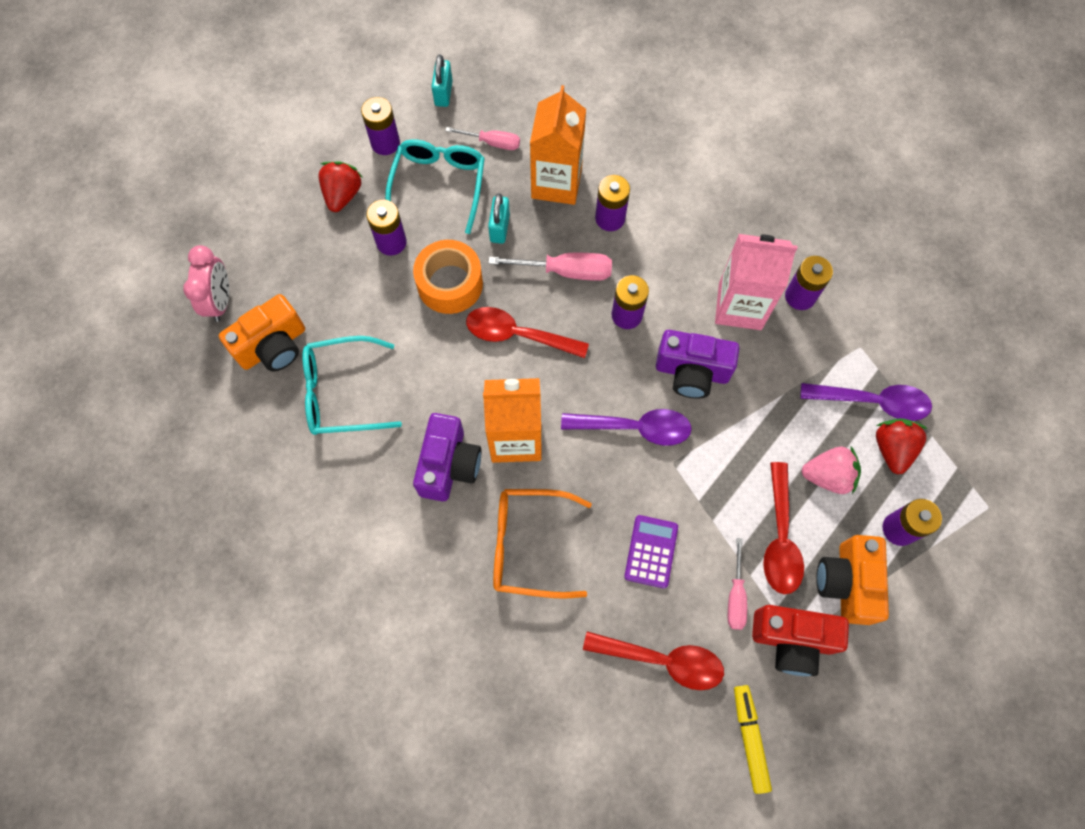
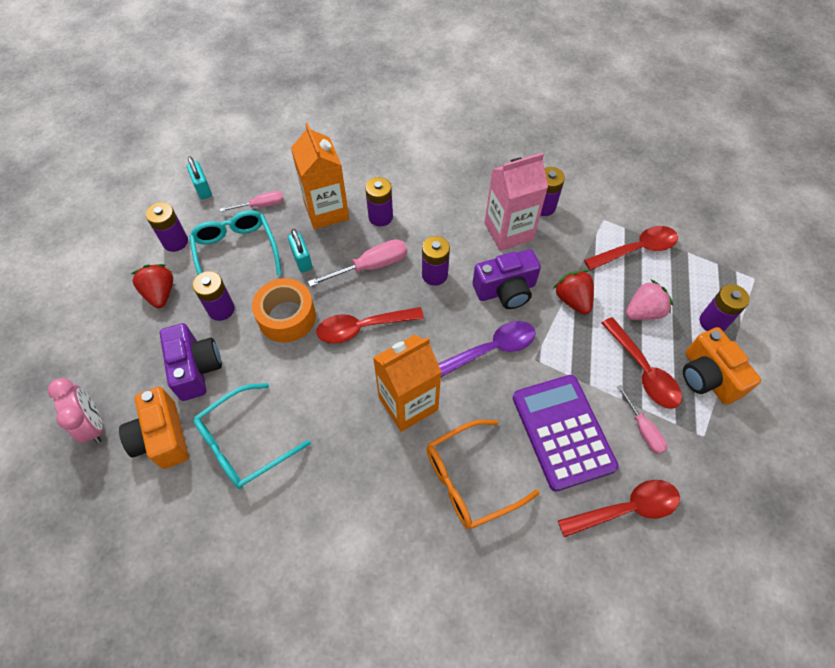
camera: 30 degrees left, 10 degrees down
(273, 346) = (162, 437): orange camera -> orange camera turned 135 degrees clockwise
(449, 465) = (368, 452): purple camera -> purple camera (196, 368)
(651, 551) = (562, 431): purple calculator -> purple calculator, size x1.84
(749, 738) = (726, 529): yellow marker -> none
(792, 640) = (702, 438): red camera -> none
(873, 402) = (636, 249): purple spoon -> red spoon
(892, 449) = (670, 273): red strawberry -> red strawberry (572, 300)

